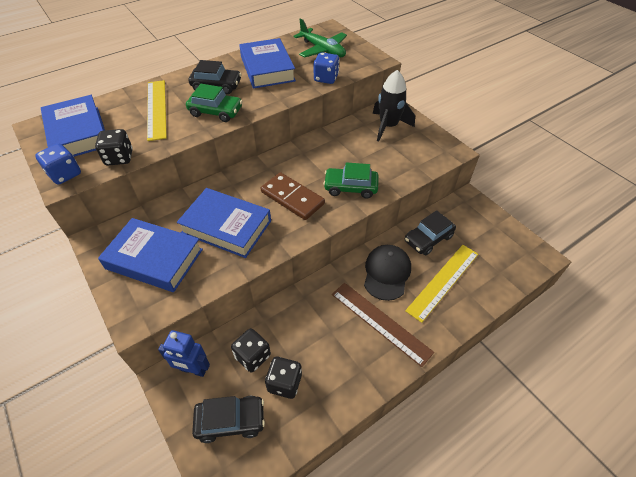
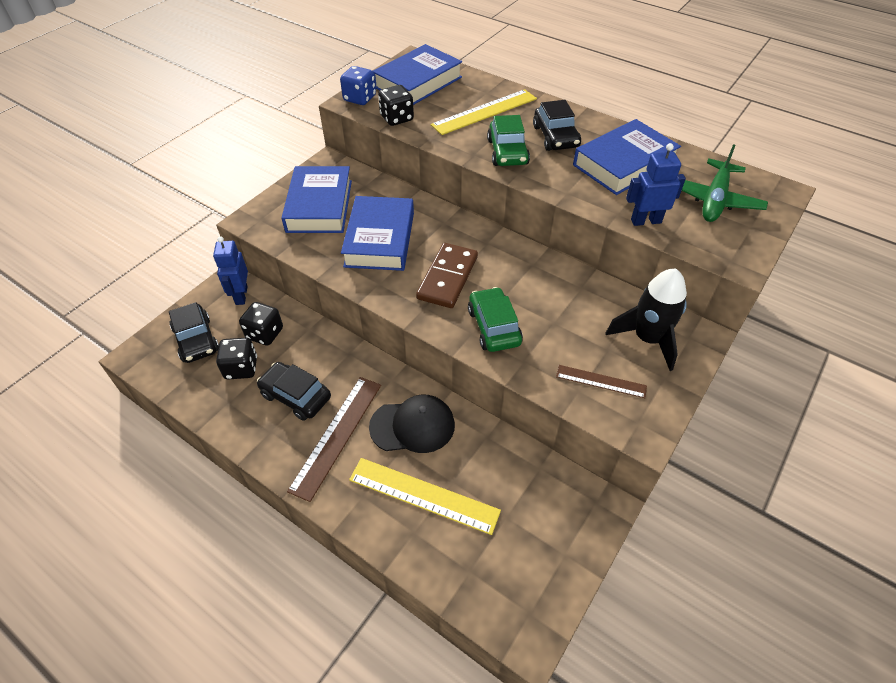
camera: 70 degrees right, 0 degrees up
(326, 78) = (646, 221): blue dice -> blue robot
(413, 155) = (601, 381): none -> brown ruler
(428, 238) = (492, 463): black car -> black car (296, 396)

